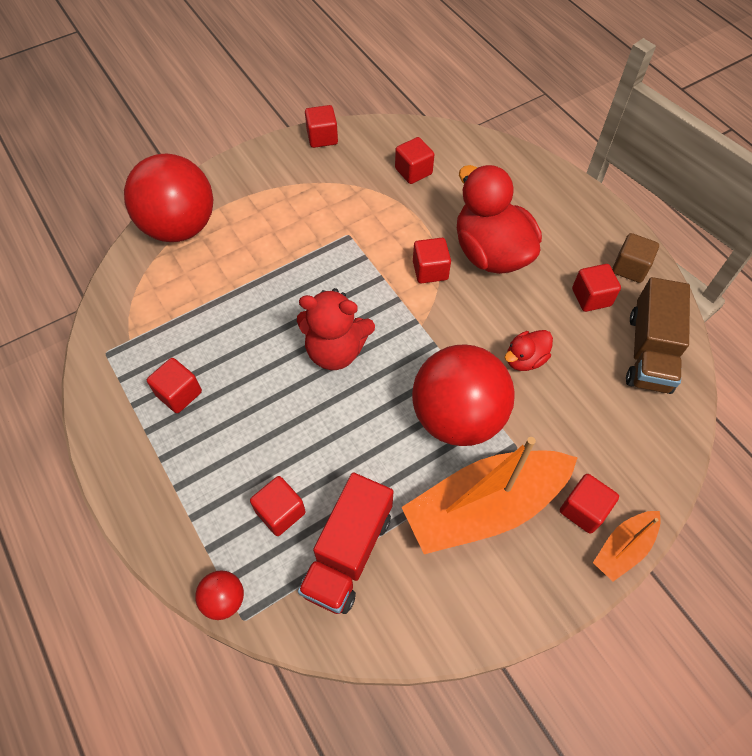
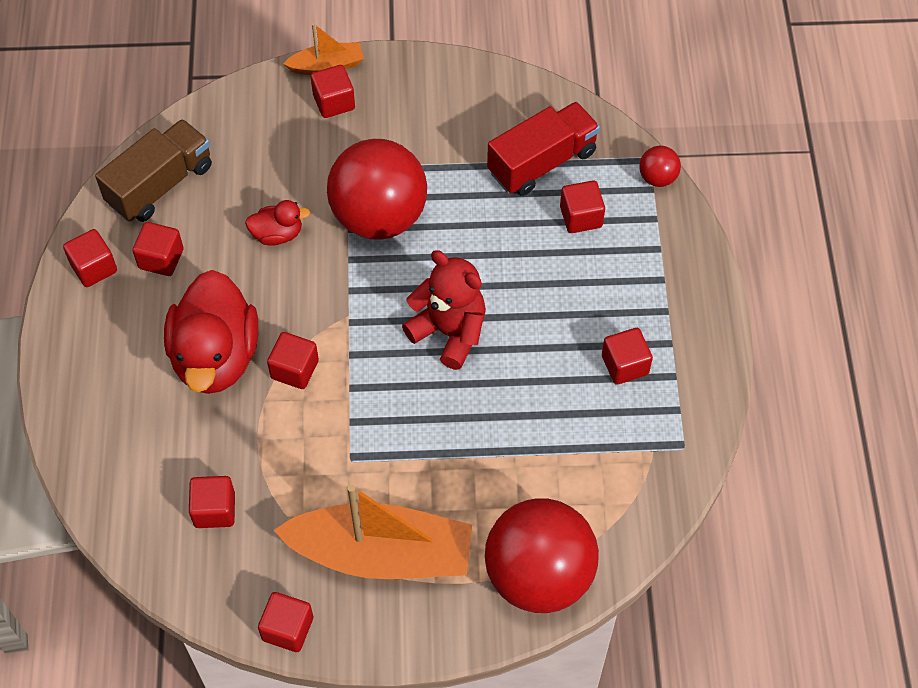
camera: 150 degrees left, 0 degrees up
(484, 507) = (410, 140): orange boat -> orange boat (381, 554)
(630, 268) = (94, 268): brown cube -> red cube

